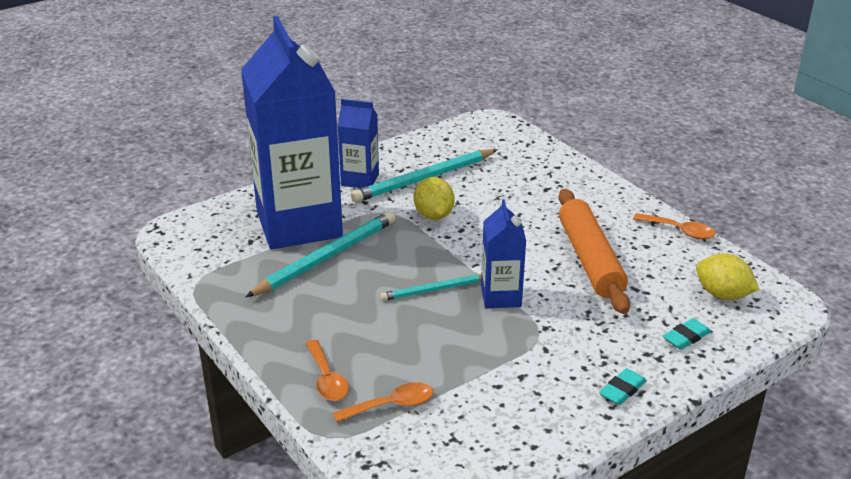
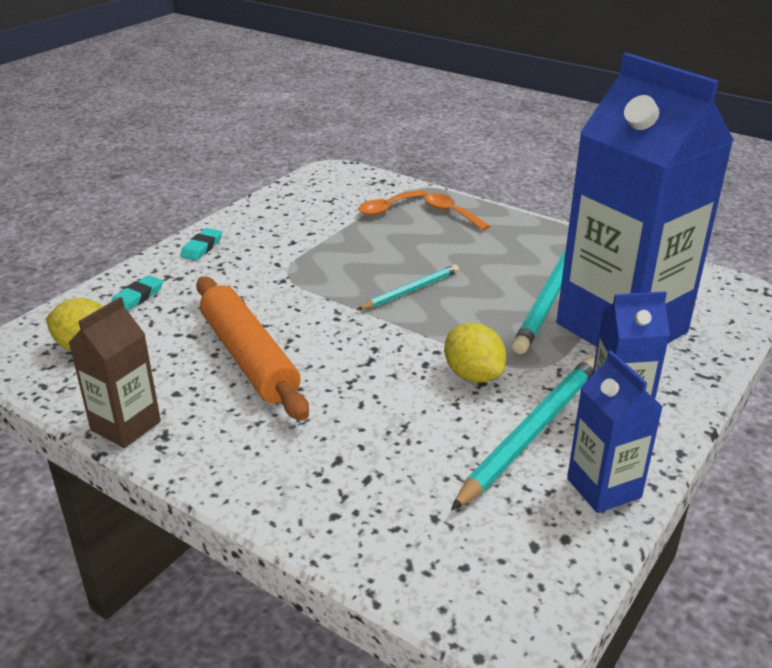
camera: 160 degrees right, 0 degrees up
(501, 296) = (338, 297): blue carton -> blue carton (603, 488)
(680, 231) = (126, 426): orange spoon -> brown carton

